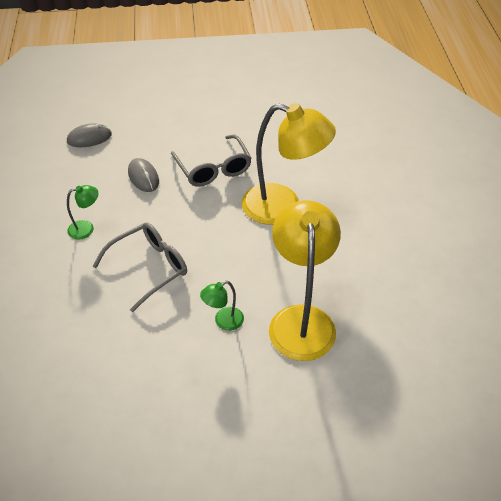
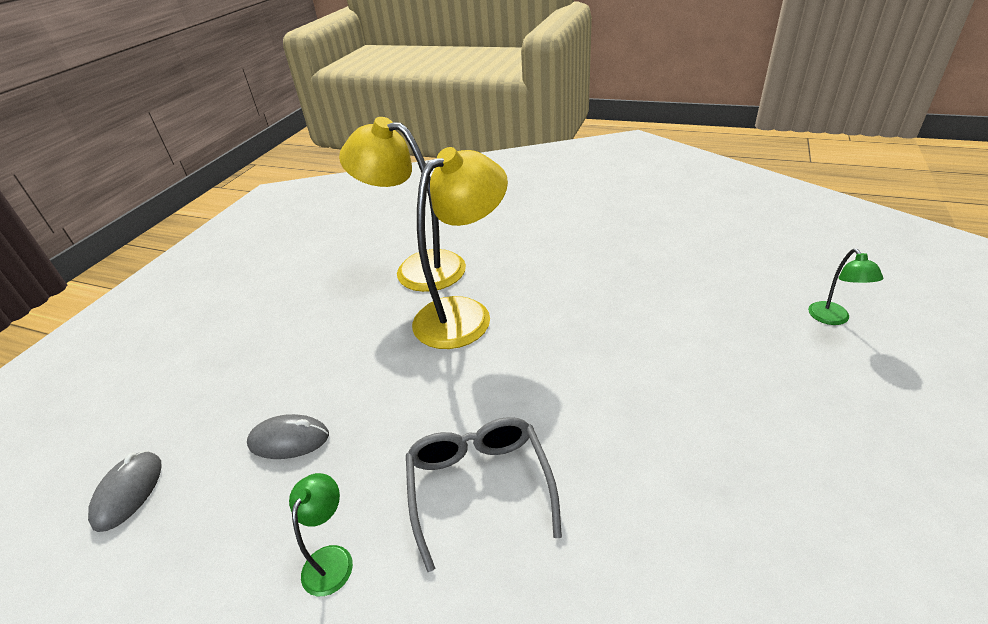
camera: 60 degrees left, 10 degrees down
(213, 169) = (346, 357): grey glasses -> none
(223, 321) = (625, 425): green lamp -> green lamp (833, 319)
(301, 320) = (650, 350): yellow lamp -> yellow lamp (418, 268)

